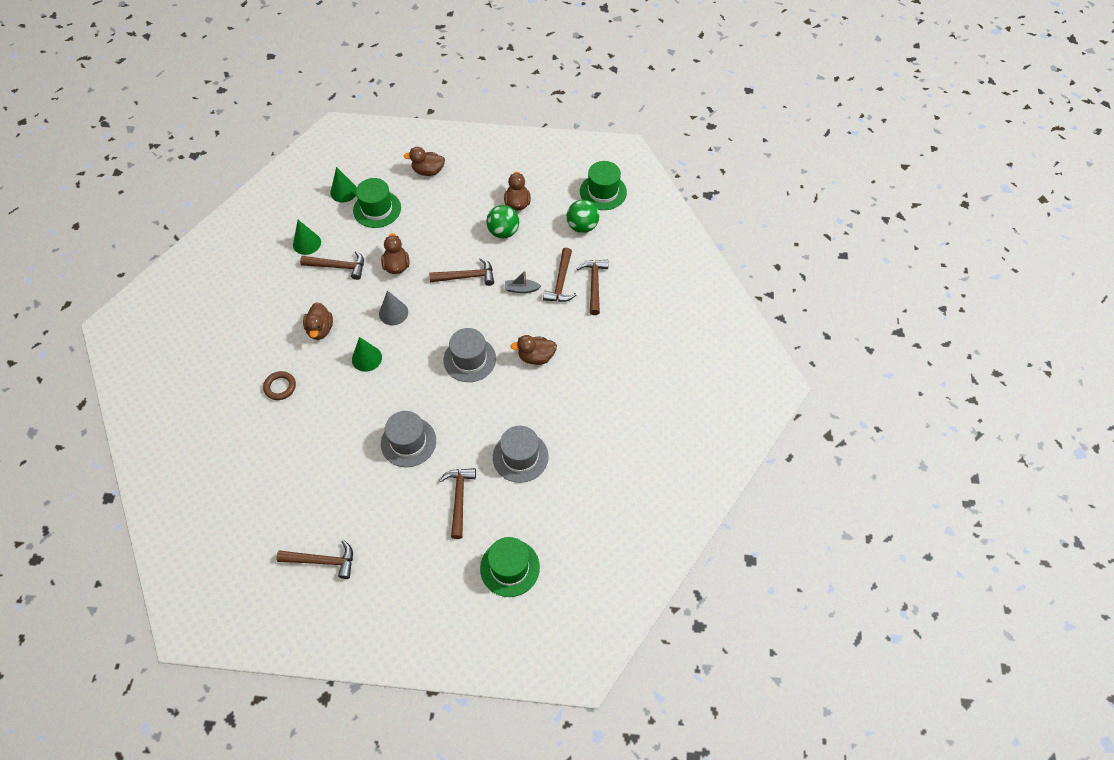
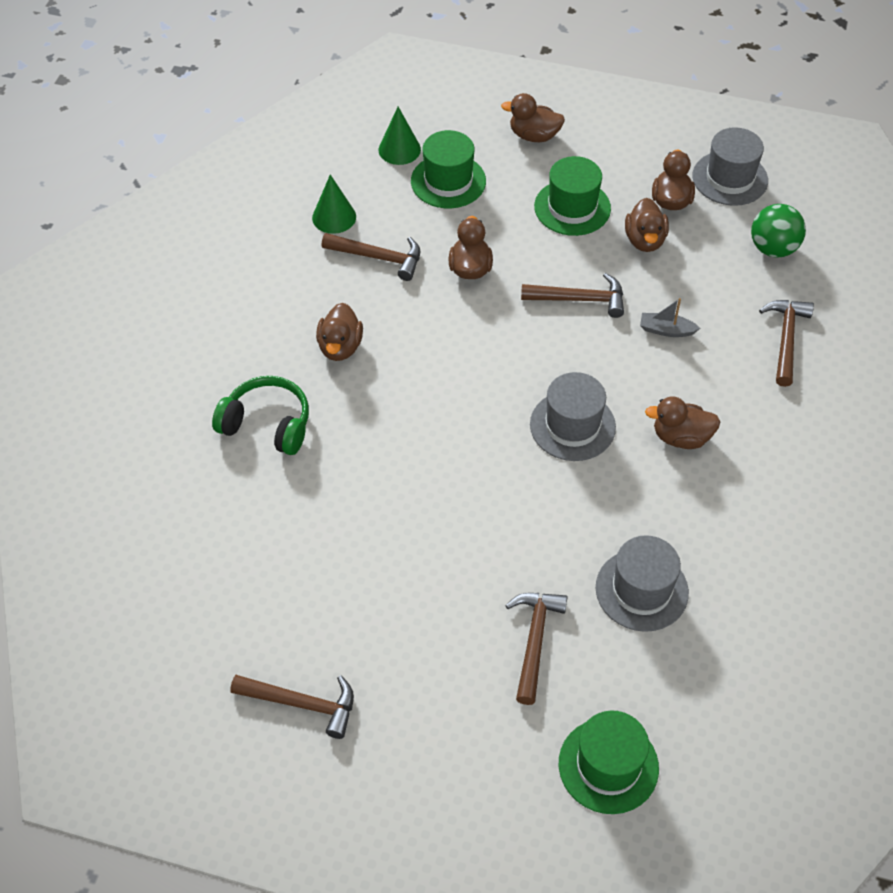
camera: 10 degrees right, 5 degrees down
(280, 387) = (267, 424): brown ring -> green headphones
(367, 358) = (408, 400): green cone -> none
(393, 313) = (457, 338): grey cone -> none
(408, 442) = (461, 539): grey hat -> grey hat (730, 178)
(503, 232) = (645, 240): green ball -> brown duck
(561, 282) = (731, 328): brown hammer -> none
(603, 192) = (811, 201): green hat -> green hat (572, 207)

